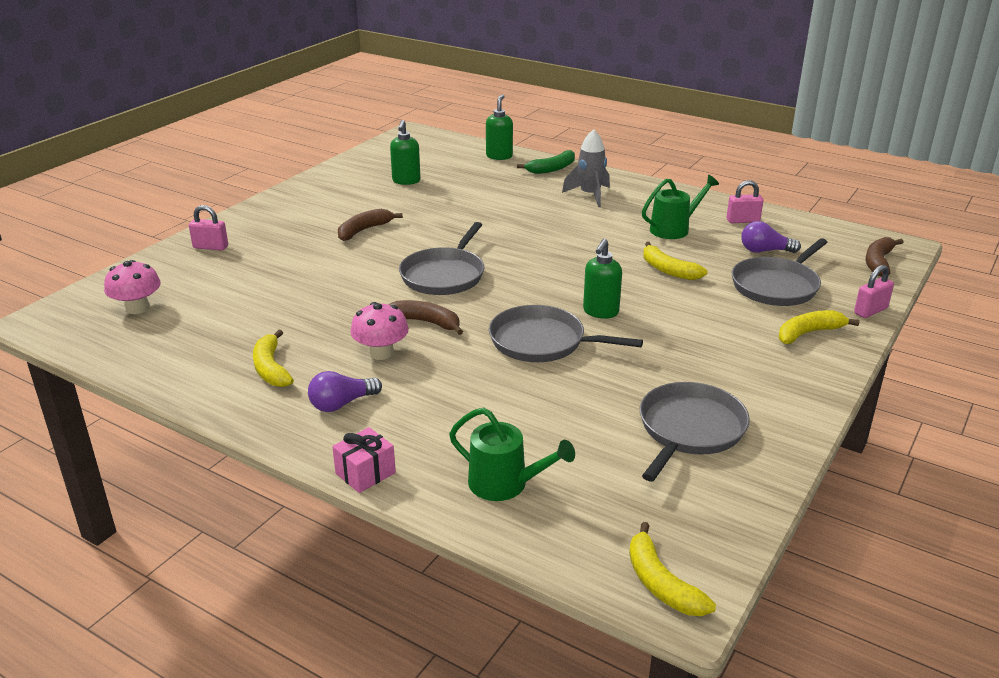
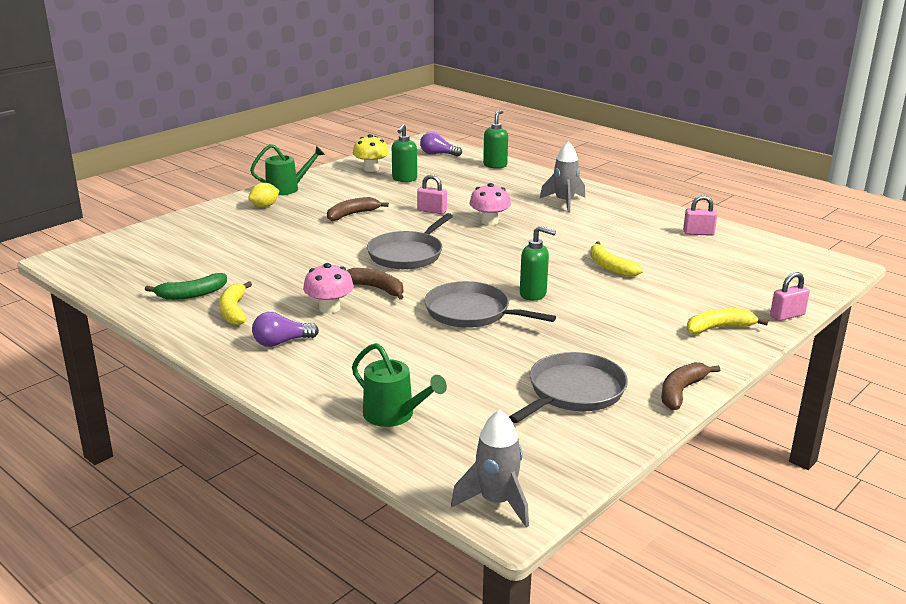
camera: 10 degrees right, 5 degrees down
(137, 308) = (143, 257): pink mushroom -> pink mushroom (489, 221)
(210, 247) = (219, 217): pink padlock -> pink padlock (432, 211)
(259, 228) = (264, 206): none -> yellow lemon
(364, 171) = (371, 169): none -> yellow mushroom
(365, 473) = (281, 394): pink gift -> none
(552, 169) = (538, 178): green banana -> green banana (191, 294)
(600, 312) = (533, 294): green soap dispenser -> green soap dispenser turned 105 degrees counterclockwise
(661, 583) = (496, 502): yellow banana -> grey rocket
(673, 229) = (630, 235): green watering can -> green watering can (287, 189)
(765, 251) = (708, 259): purple light bulb -> purple light bulb (438, 154)
(777, 286) = (706, 288): grey pan -> none
(878, 262) = (814, 277): brown banana -> brown banana (681, 391)

